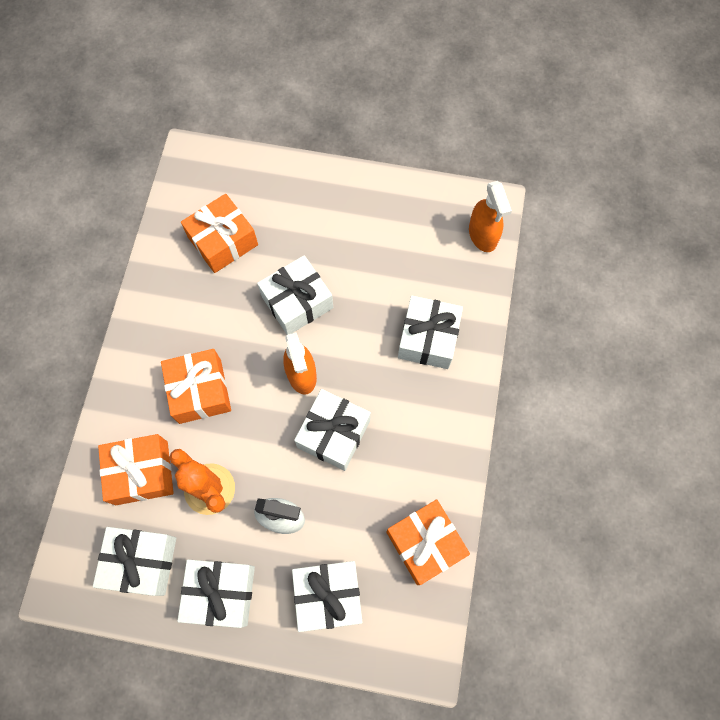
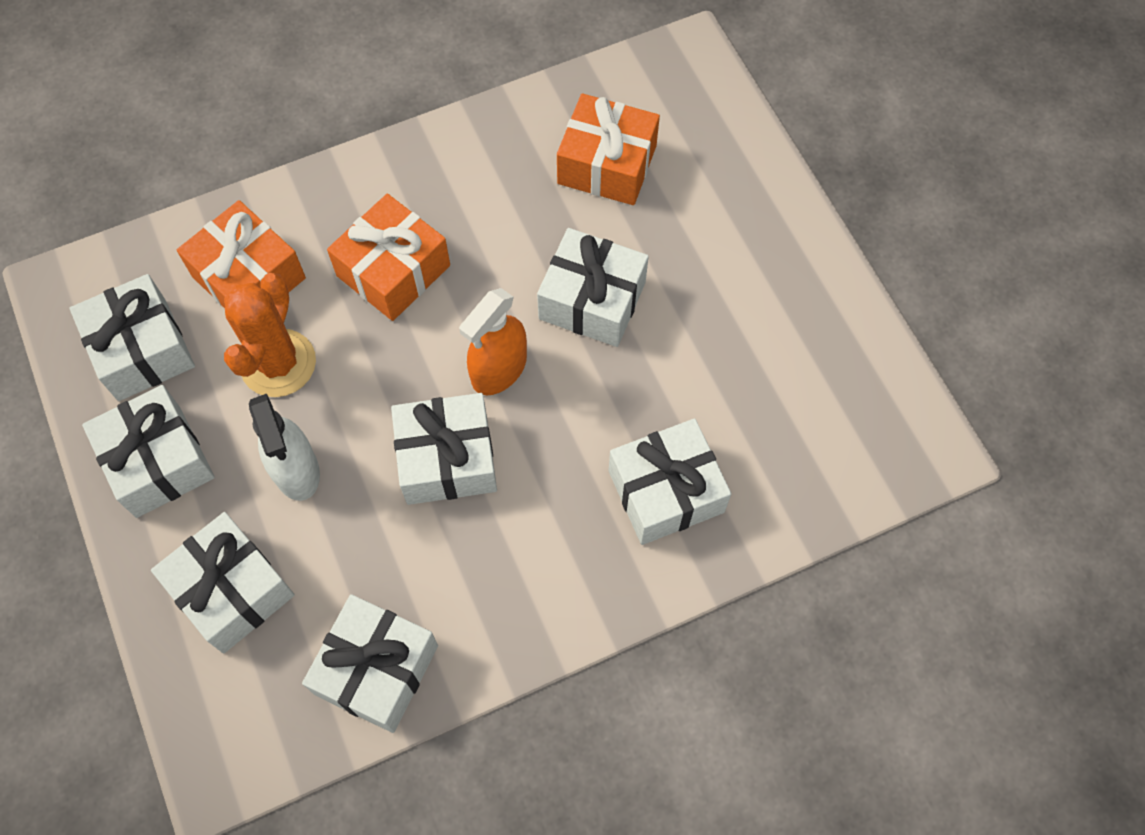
camera: 55 degrees right, 5 degrees down
(425, 543) = (376, 669): orange gift -> white gift
(482, 235) = (876, 466): orange spray bottle -> none

